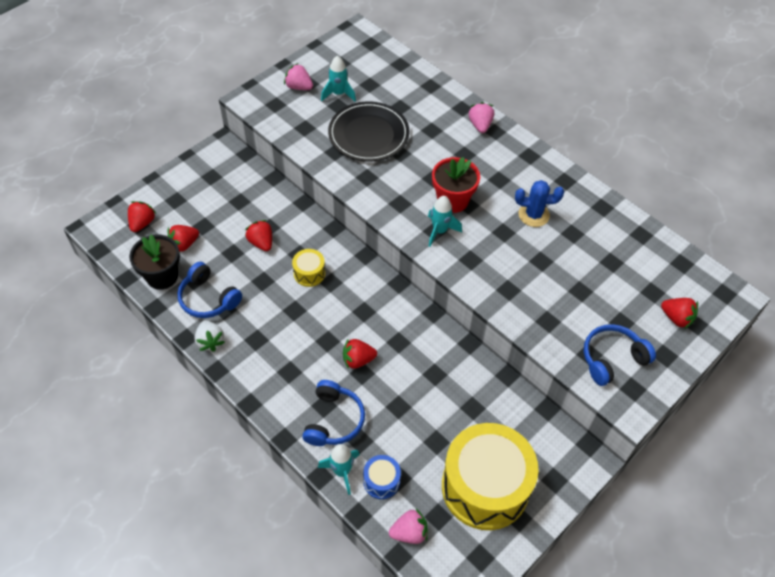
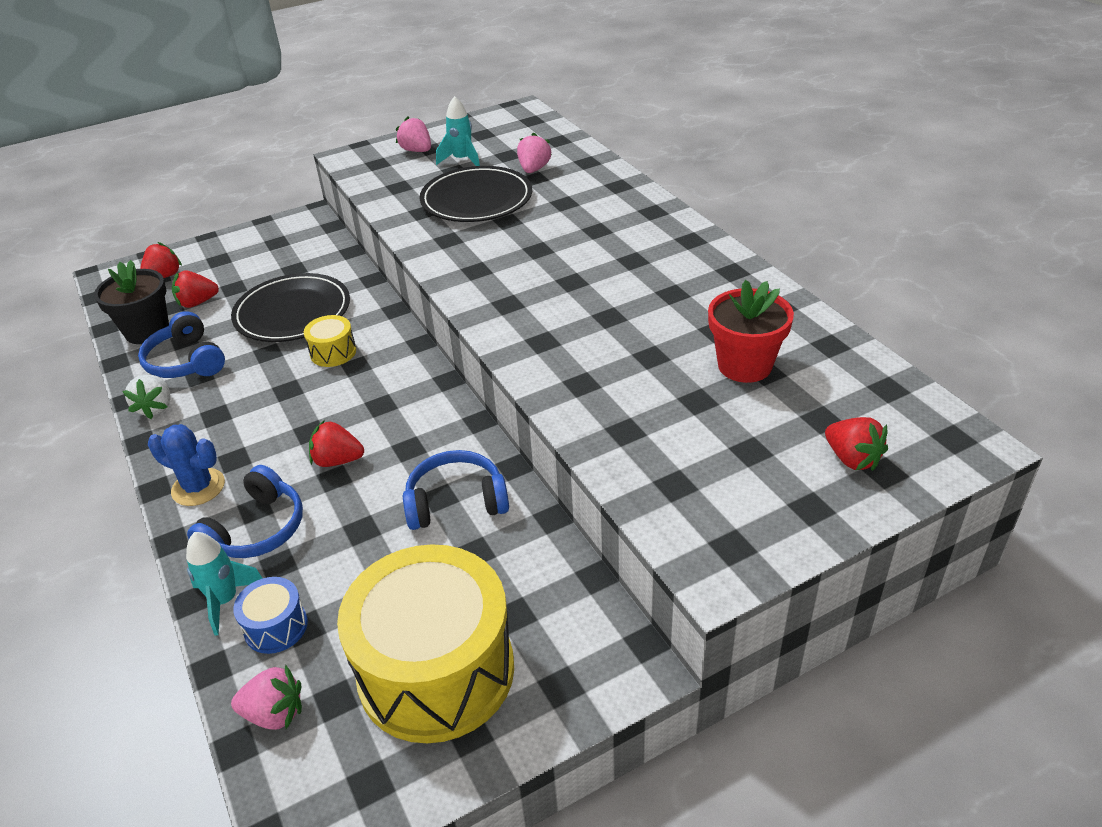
camera: 20 degrees right, 15 degrees down
(261, 242) = (293, 312): red strawberry -> black plate
(439, 231) = (515, 305): turquoise rocket -> none
(452, 200) = (552, 275): red flower pot -> red flower pot (744, 365)
(480, 125) = (634, 204): pink strawberry -> pink strawberry (534, 169)
(533, 215) = (665, 303): blue cactus -> blue cactus (198, 487)
(612, 358) = (712, 497): blue headphones -> blue headphones (456, 501)

